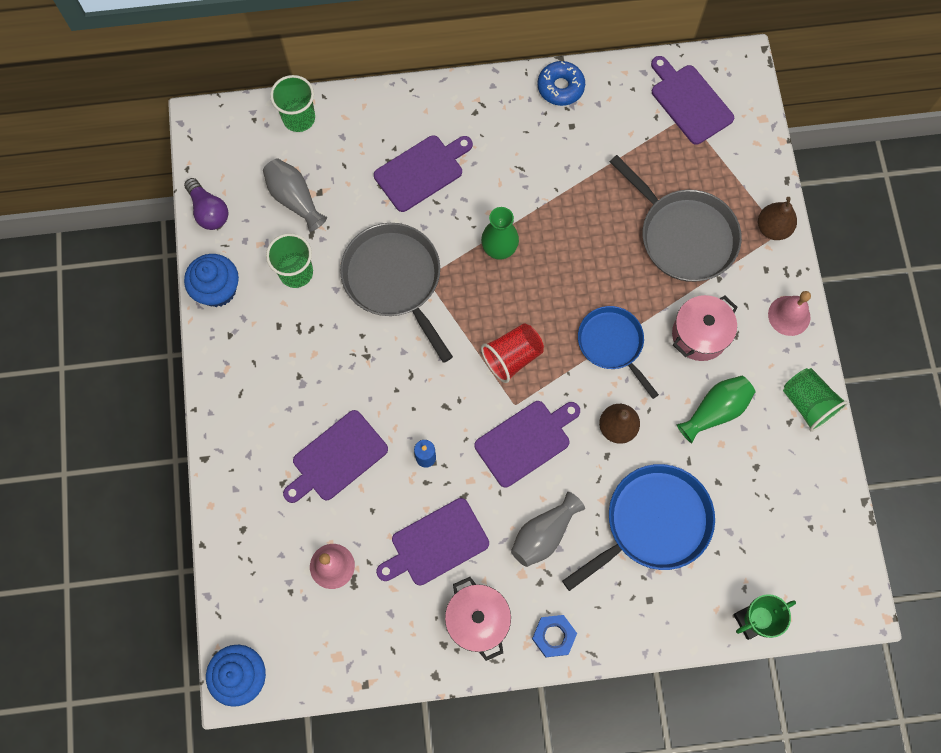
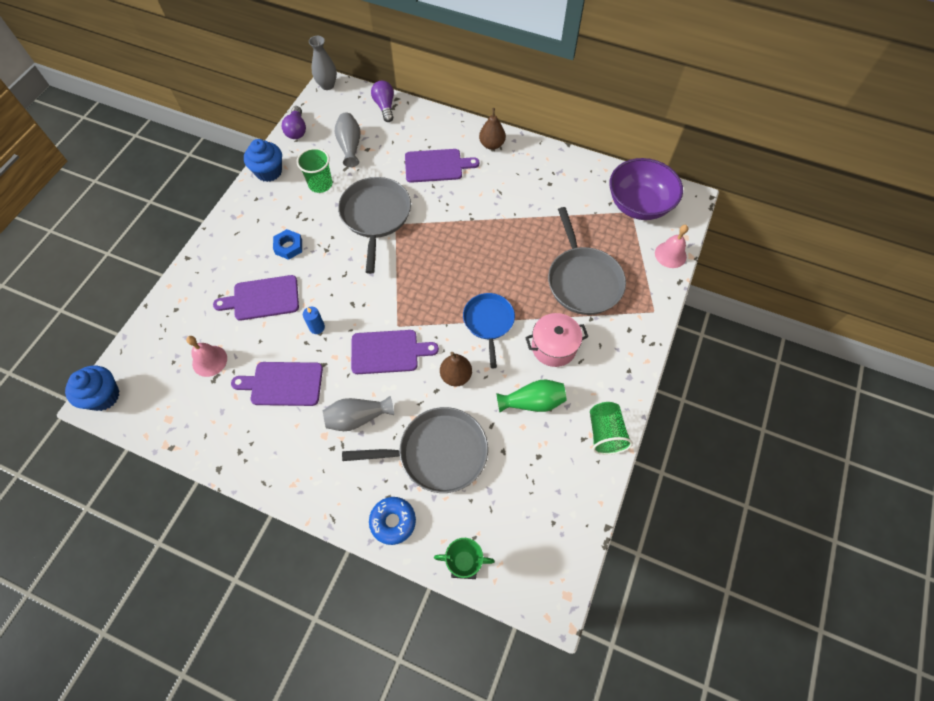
camera: 30 degrees right, 10 degrees down
(200, 123) = (327, 85): none -> grey vase
(299, 118) = (385, 107): green cup -> purple light bulb
(477, 620) = (273, 448): pink pot -> none
(499, 249) = (453, 230): green vase -> none
(512, 357) = (416, 296): red cup -> none
(554, 636) = (315, 490): blue nut -> blue nut (289, 247)
(560, 87) = (557, 159): blue donut -> blue donut (393, 521)
(653, 522) = (438, 453): blue pan -> grey pan
(689, 102) = (638, 205): purple cutting board -> purple bowl
(773, 228) = (650, 306): brown pear -> brown pear (492, 145)
(789, 315) = (627, 367): pink bell -> pink bell (670, 254)

